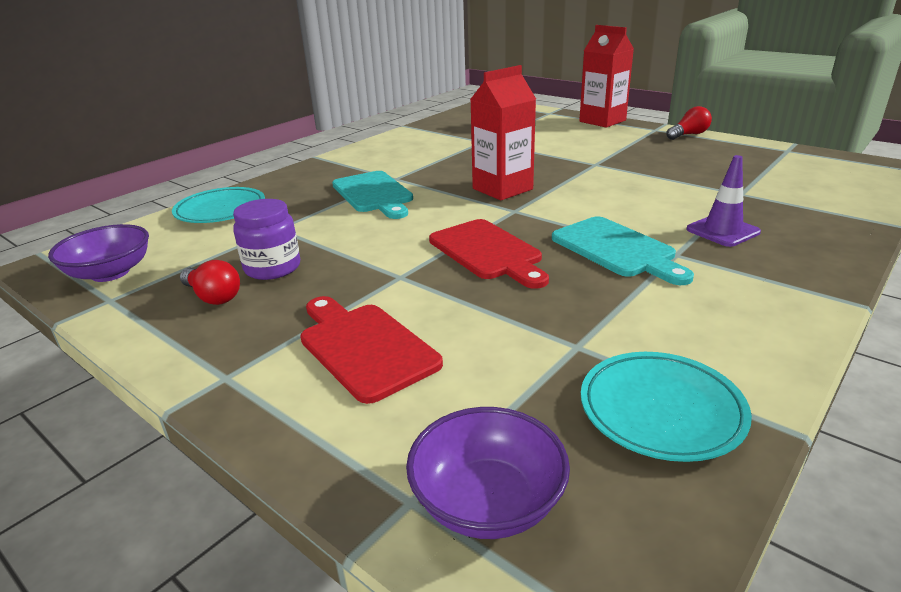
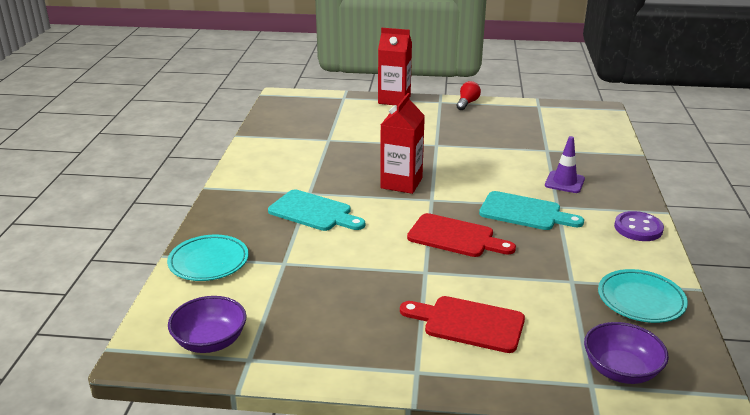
camera: 35 degrees left, 0 degrees up
(213, 297) = (324, 329): red light bulb -> none
(272, 268) = (331, 294): purple jar -> none
(781, 312) = (638, 228): none -> purple button

